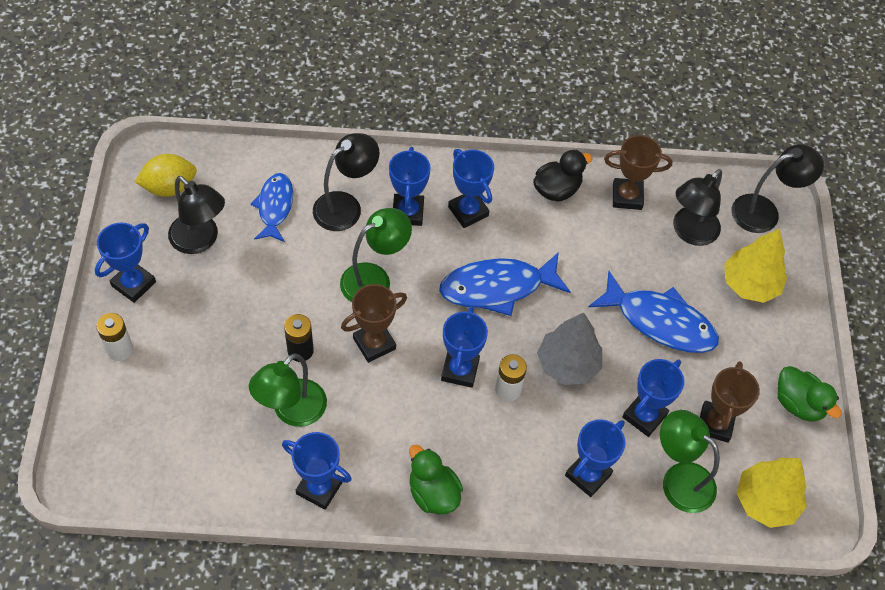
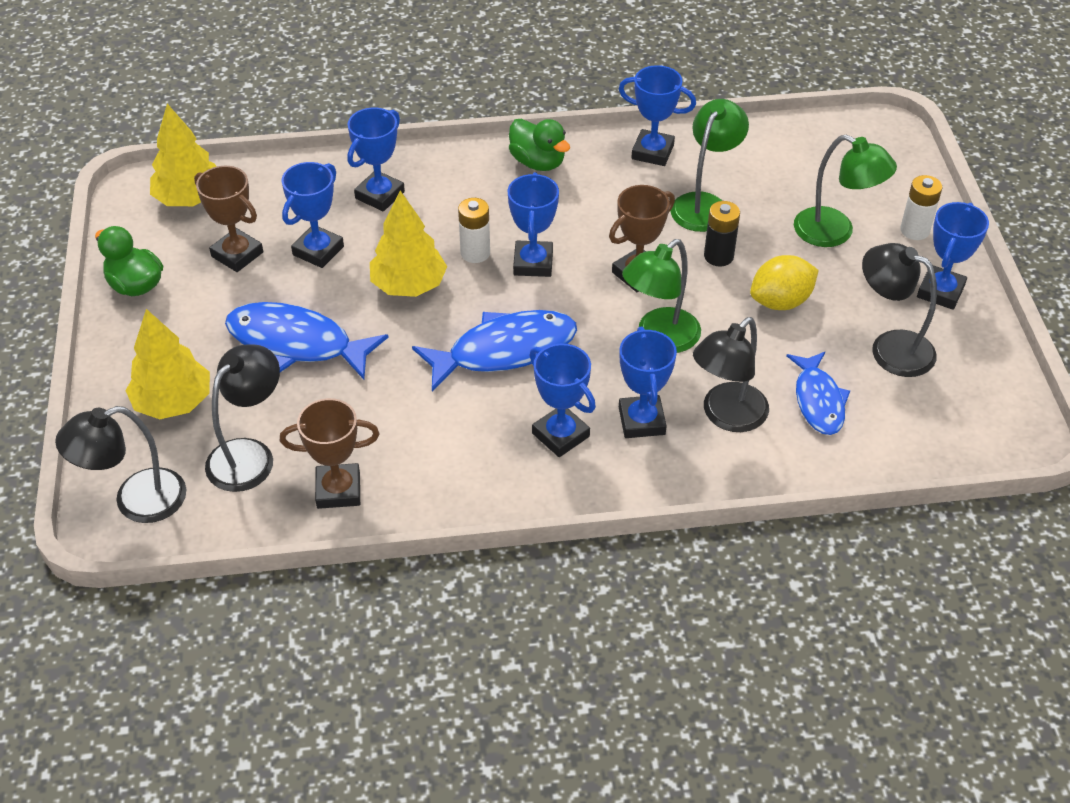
camera: 175 degrees right, 10 degrees down
(169, 187) = (965, 403): yellow lemon -> yellow lemon (780, 301)
(557, 190) = (441, 484): black duck -> none
(568, 364) = (408, 285): grey tree -> yellow tree
(679, 479) = (281, 204): green lamp -> green lamp (835, 232)
(715, 424) = (237, 254): brown trophy -> brown trophy turned 60 degrees counterclockwise

